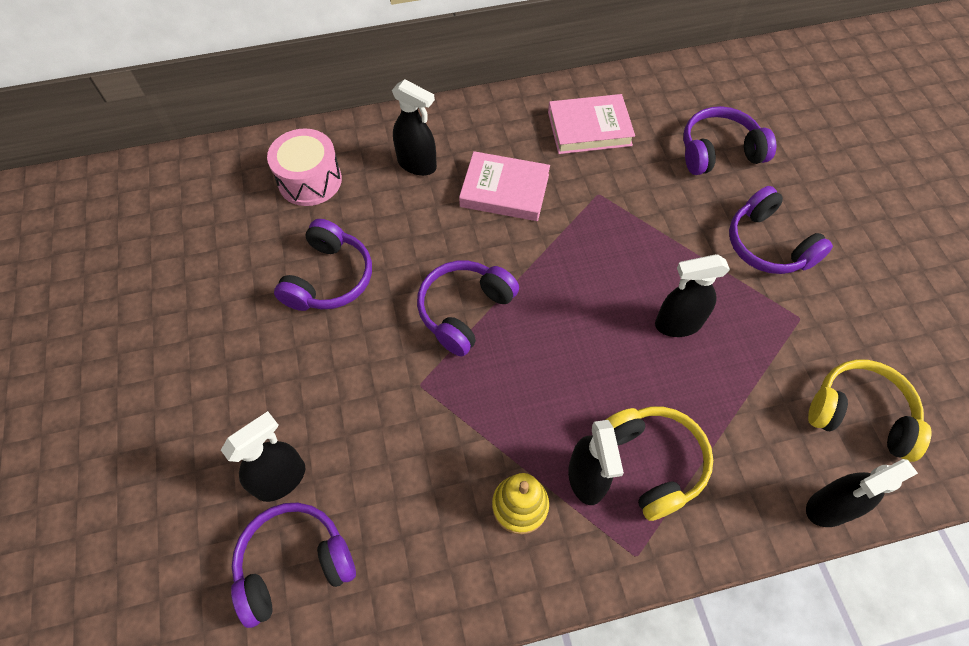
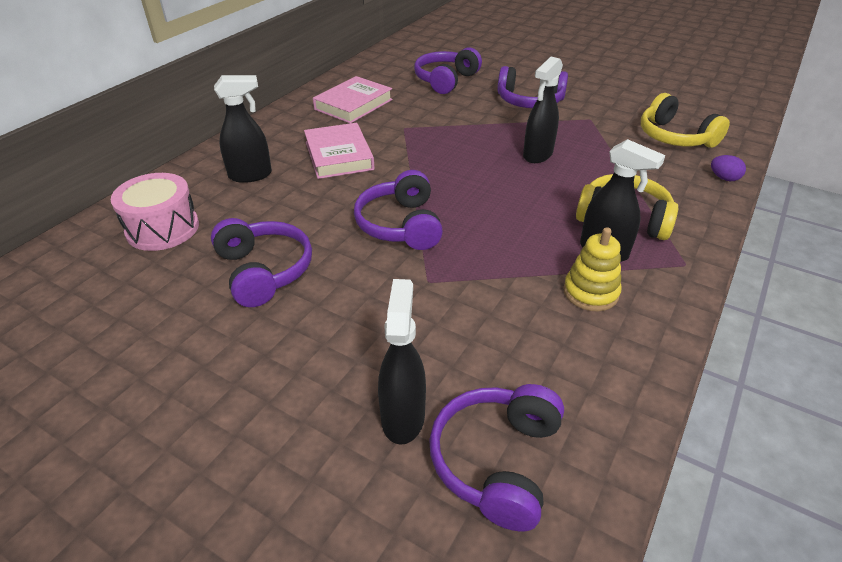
camera: 45 degrees left, 20 degrees down
(504, 190) = (338, 156): pink book -> pink book turned 75 degrees counterclockwise
(829, 507) = (724, 178): black spray bottle -> purple egg
(860, 415) = (674, 137): yellow headphones -> yellow headphones turned 105 degrees counterclockwise

